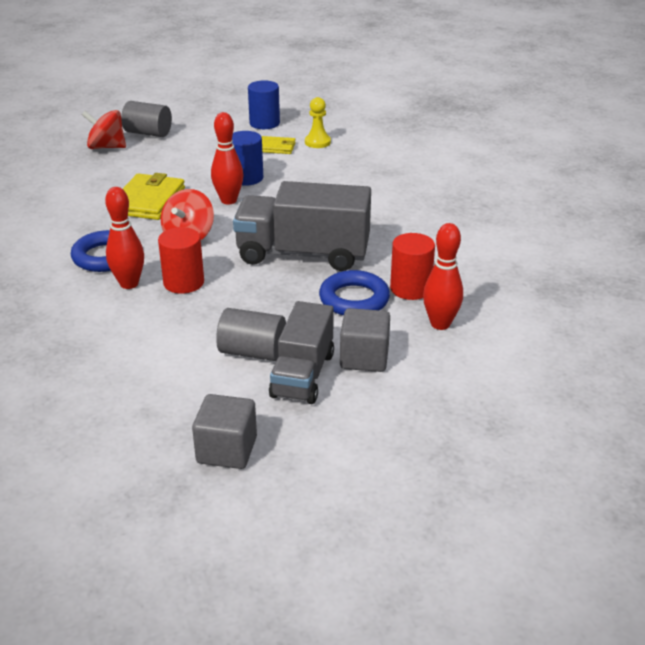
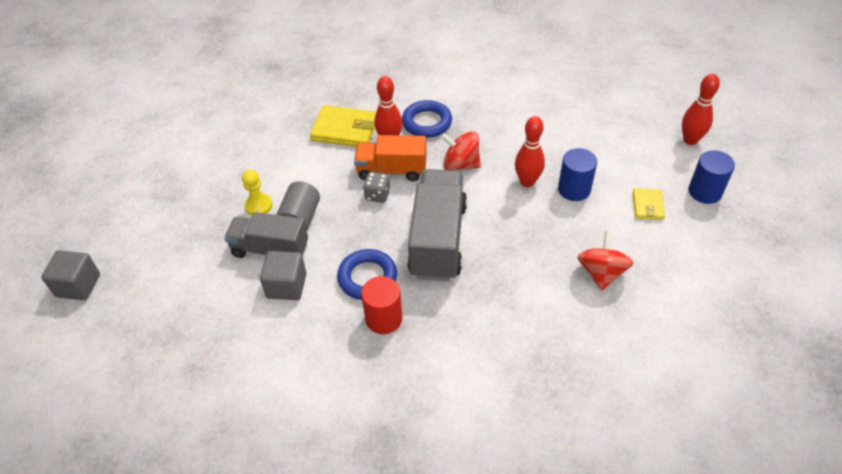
camera: 90 degrees right, 15 degrees up
(106, 147) = (613, 91): red spinning top -> red spinning top (601, 273)
(148, 133) = (651, 111): grey cylinder -> none
(148, 201) = (517, 132): yellow wallet -> yellow wallet (345, 130)
(183, 282) = (392, 170): red cylinder -> orange truck
(224, 293) = (377, 195): none -> grey dice
(227, 450) = (199, 216): grey cube -> grey cube (78, 285)
(317, 142) = (671, 239): yellow pawn -> yellow pawn (258, 206)
(440, 324) = (328, 339): red bowling pin -> red bowling pin (690, 140)

